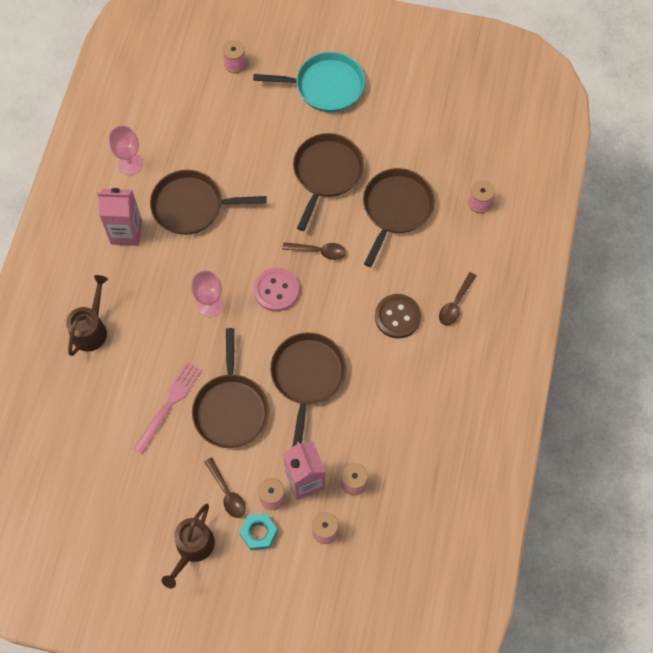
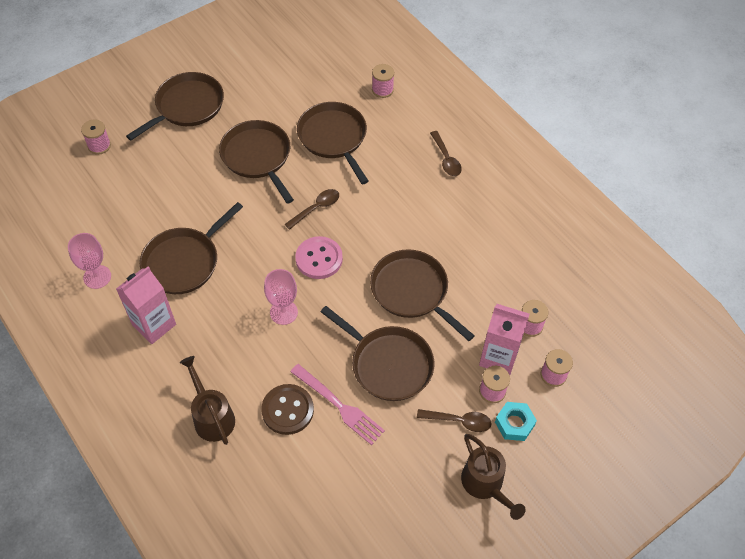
camera: 50 degrees left, 10 degrees down
(169, 403) = (340, 406): pink fork -> pink fork turned 150 degrees clockwise
(325, 86) = (187, 106): turquoise pan -> brown pan
(397, 317) = (421, 199): brown button -> brown button (287, 410)

